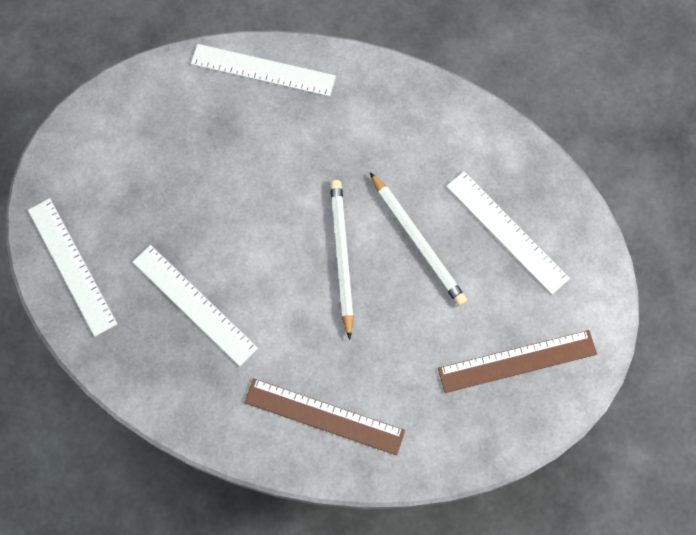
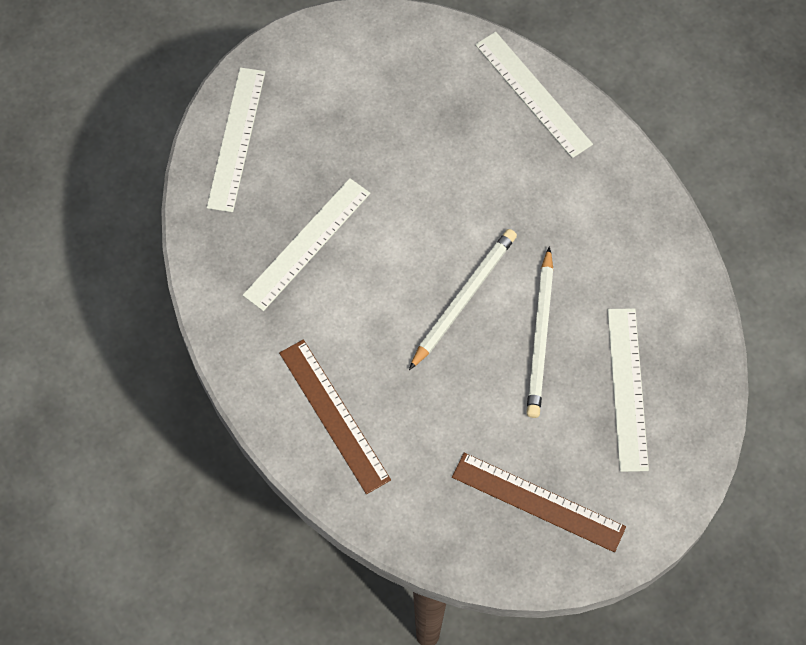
camera: 40 degrees right, 5 degrees down
(194, 304) = (307, 244): white ruler -> white ruler turned 45 degrees clockwise

